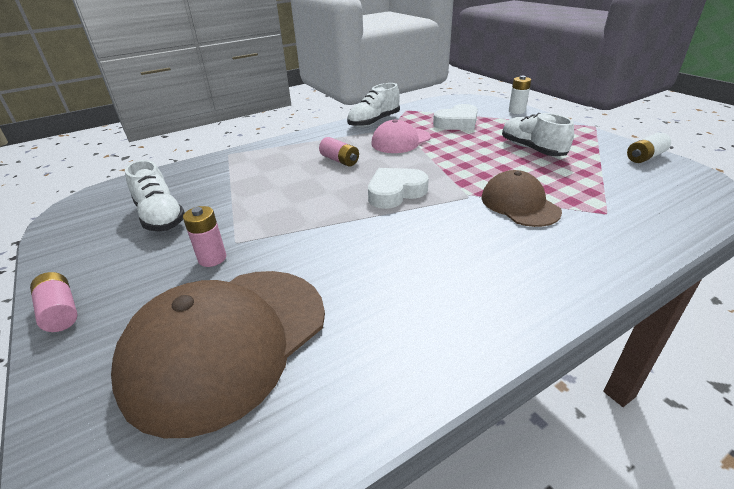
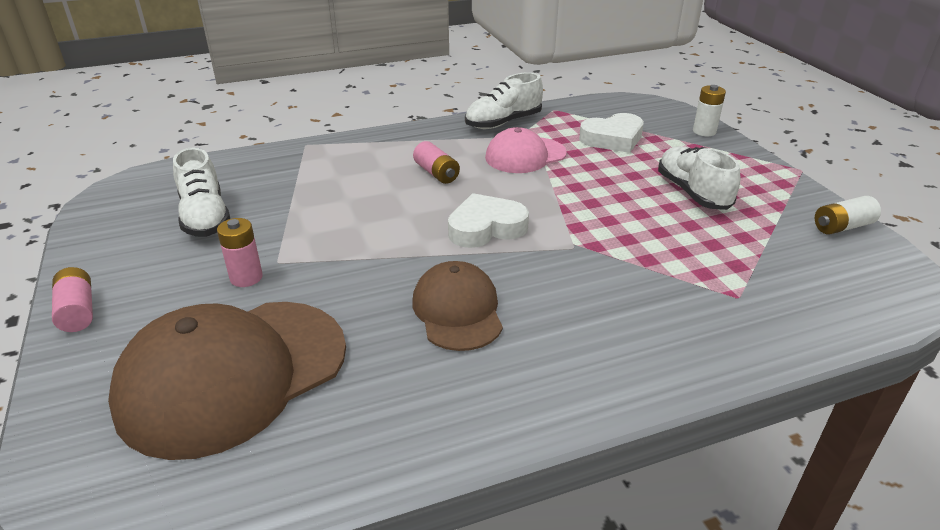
camera: 10 degrees right, 0 degrees up
(519, 204) = (633, 267): brown cap -> brown cap (457, 310)

